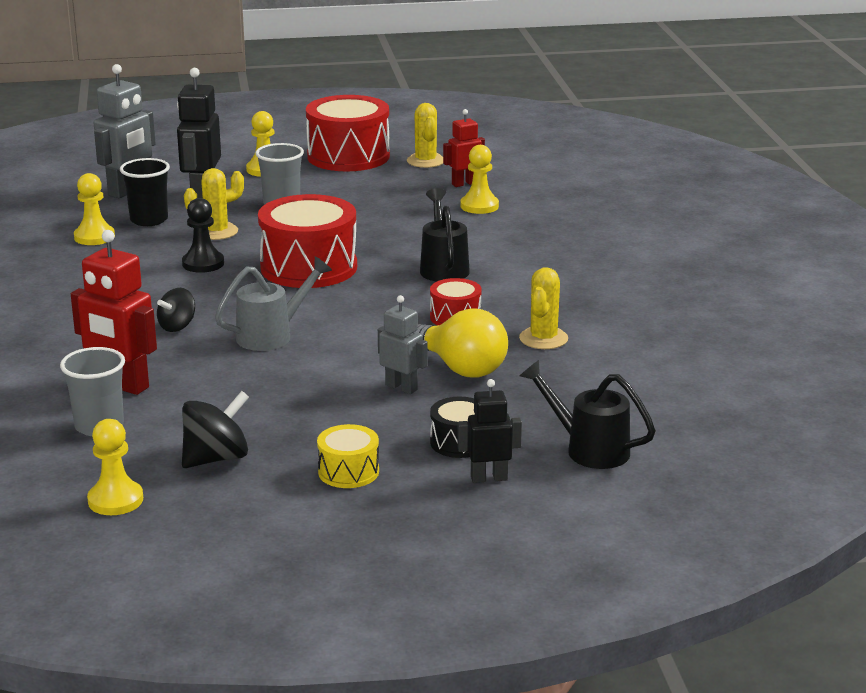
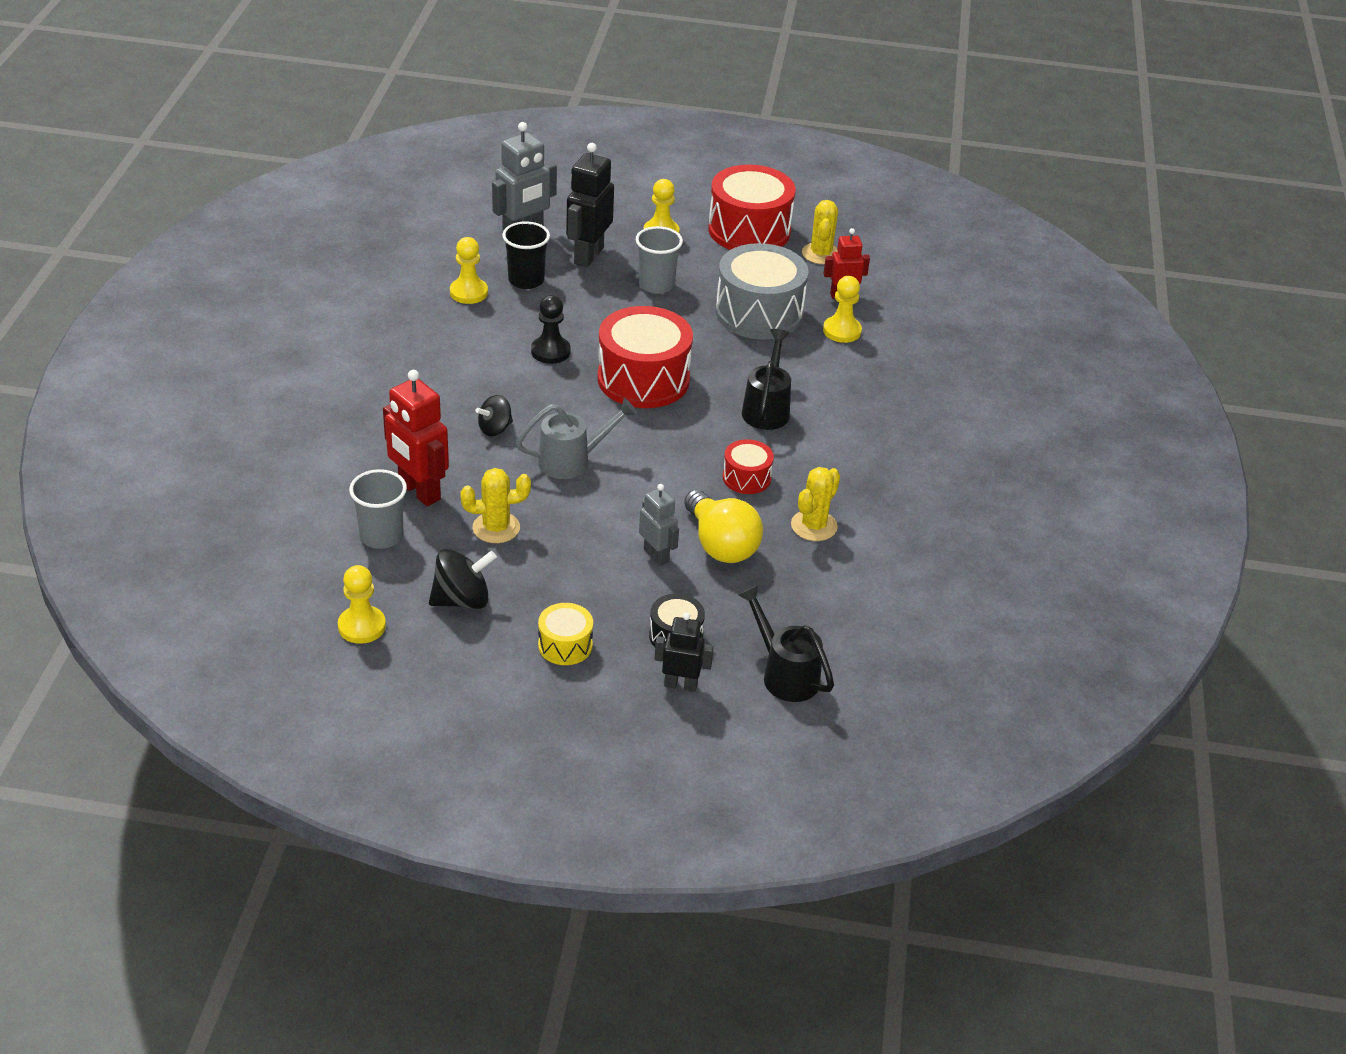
camera: 15 degrees right, 15 degrees up
(216, 232) = (580, 311): yellow cactus -> yellow cactus (496, 528)
(393, 207) = (759, 313): none -> grey drum

